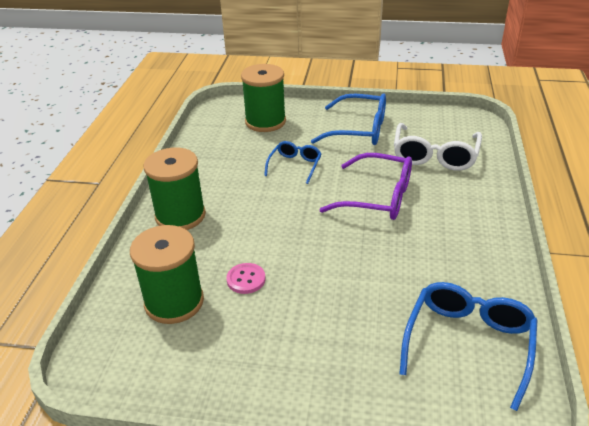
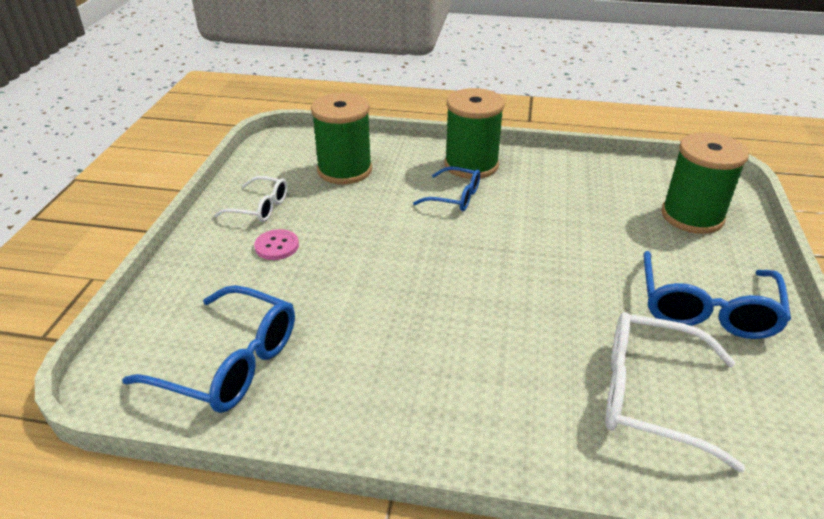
camera: 90 degrees right, 0 degrees up
(241, 364) = (260, 207): none -> white glasses
(246, 279) = (367, 207): pink button -> pink button (277, 246)
(295, 165) = (583, 241): blue glasses -> blue glasses (455, 197)
(378, 197) = (517, 314): purple glasses -> none

